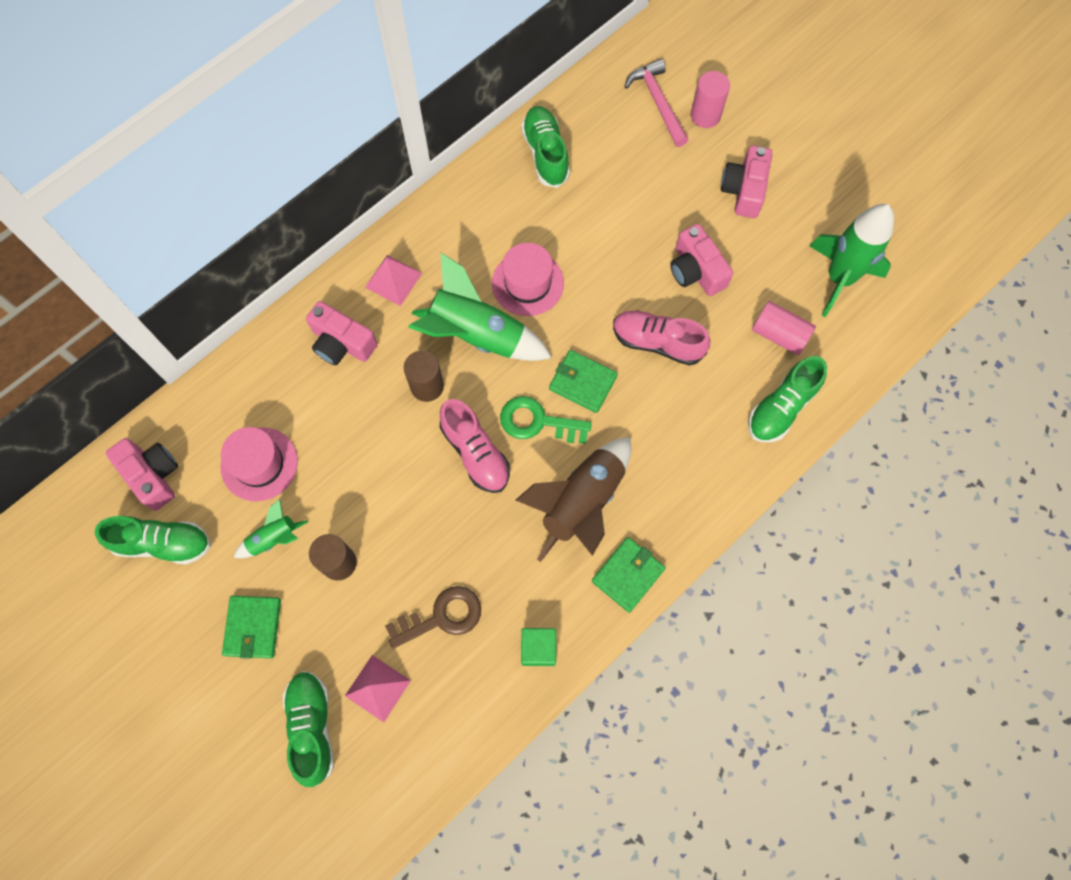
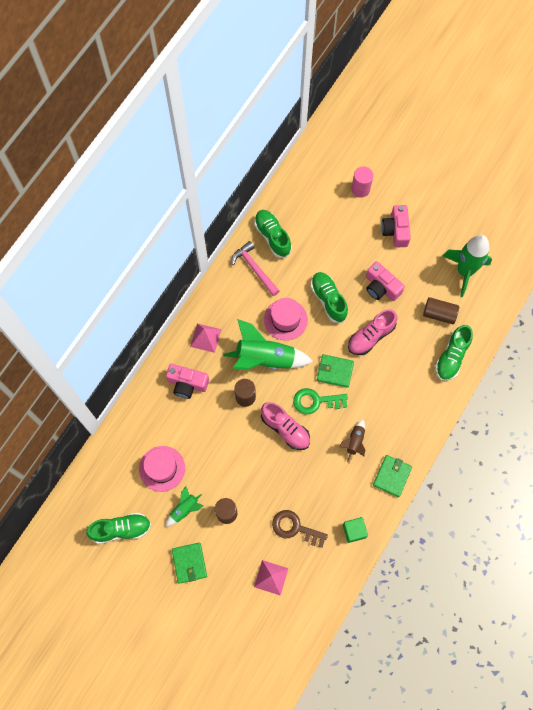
camera: 15 degrees left, 0 degrees up
(153, 475) = (101, 491): pink camera -> none
(312, 727) = (241, 609): green shoe -> green shoe (328, 300)
(442, 617) = (295, 528): brown key -> brown key turned 120 degrees counterclockwise
(582, 503) = (354, 442): brown rocket -> brown rocket, size x0.51
(657, 102) = (330, 188): pink hammer -> pink hammer (254, 269)
(657, 342) = (371, 336): pink shoe -> pink shoe turned 45 degrees counterclockwise
(779, 334) = (439, 314): pink cylinder -> brown cylinder

